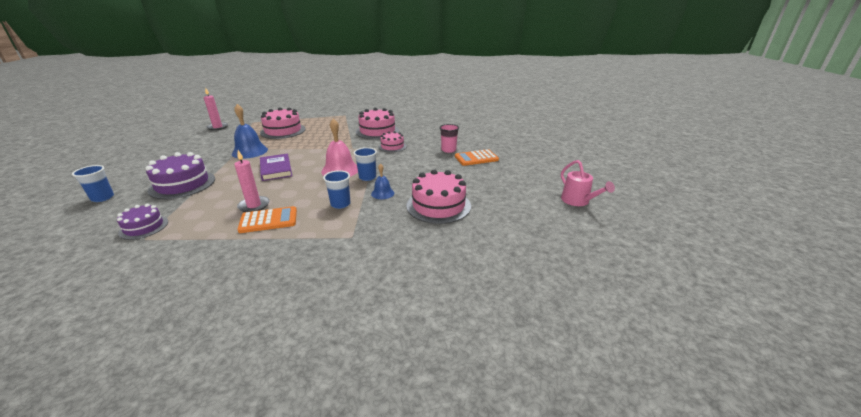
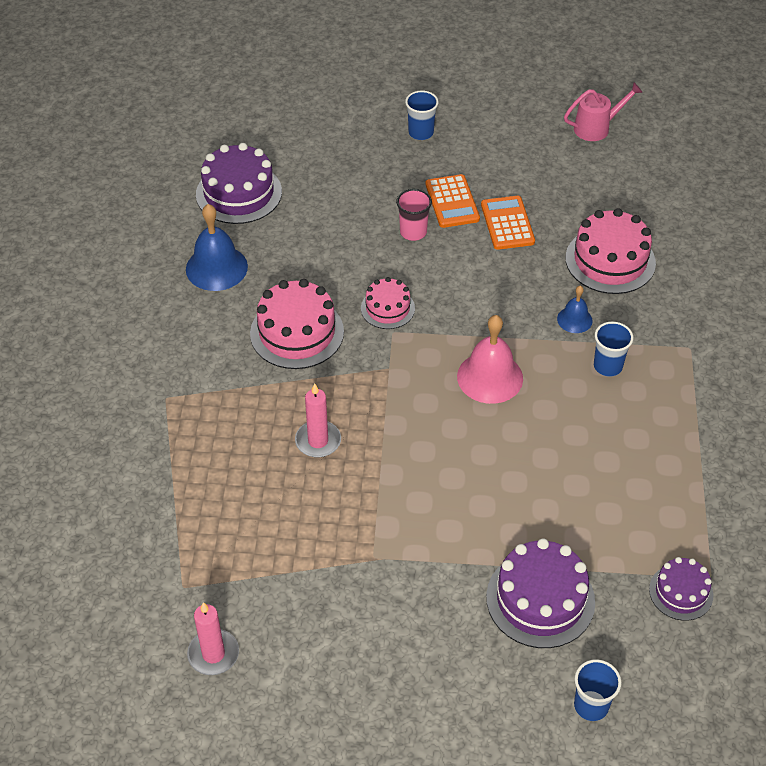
camera: 85 degrees left, 20 degrees up
(250, 151) = (389, 536): blue bell -> blue bell (216, 268)
(254, 206) = (614, 471): pink candle -> pink candle (318, 441)
(268, 220) = (655, 442): orange calculator -> orange calculator (507, 223)
(276, 169) = (481, 471): purple book -> none
(283, 131) = (266, 504): pink cake -> none
(367, 177) = (519, 339): blue cup -> blue cup (421, 133)
(463, 118) = (239, 193): none -> purple cake

